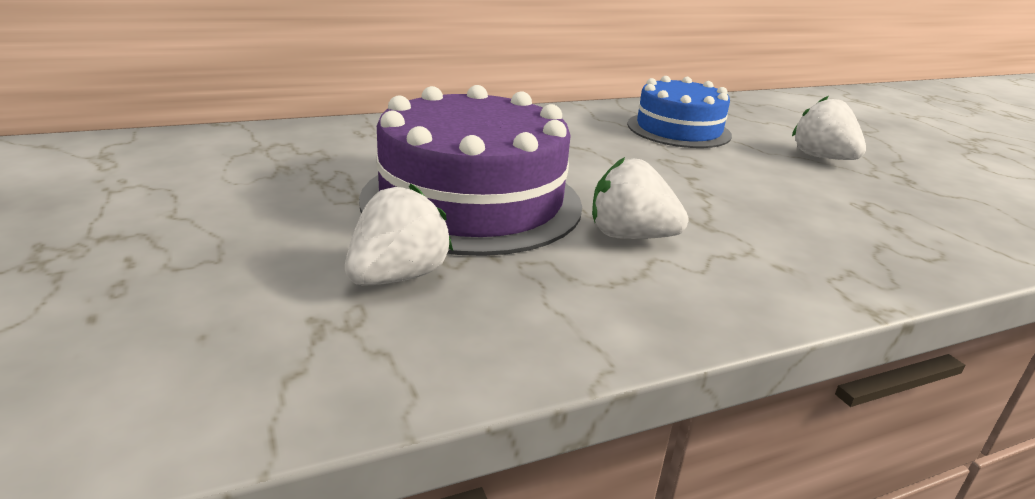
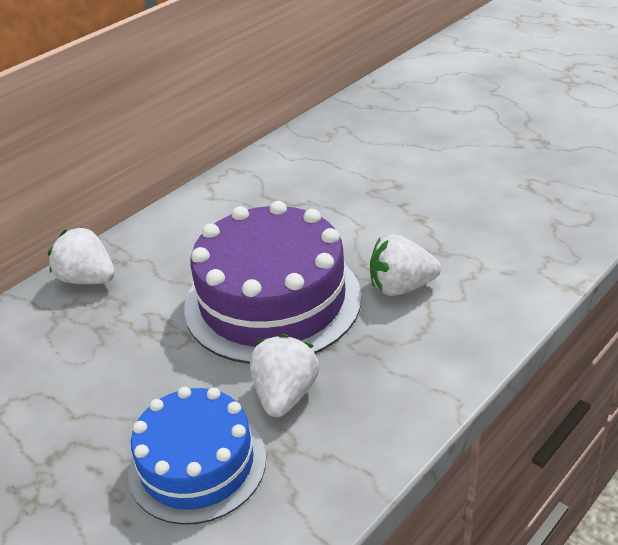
camera: 20 degrees left, 10 degrees up
(678, 129) = (360, 148): blue cake -> blue cake (197, 464)
(822, 157) = (477, 140): white strawberry -> white strawberry (88, 279)

